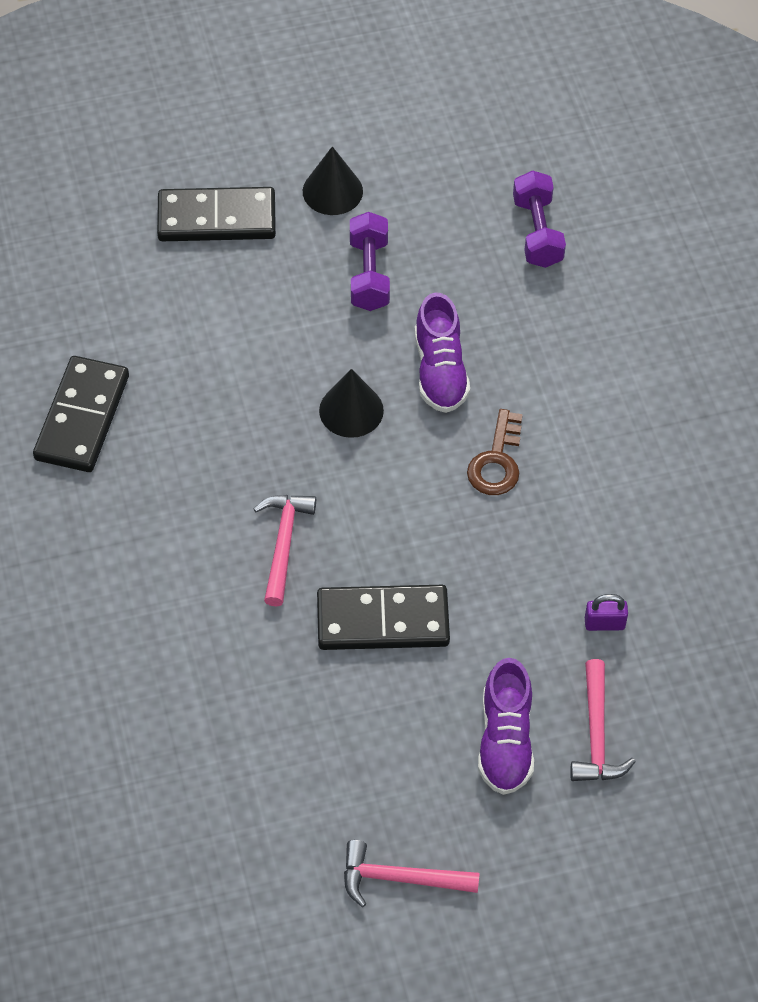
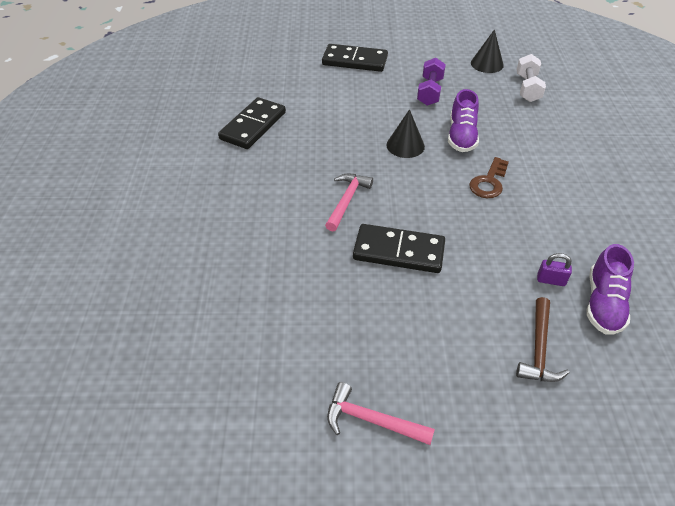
camera: 15 degrees right, 10 degrees down
(332, 191) = (418, 59): black cone -> black cone (487, 64)
(505, 741) = (469, 340): purple shoe -> purple shoe (603, 303)
(537, 232) = (527, 88): purple dumbbell -> white dumbbell
(596, 734) = (539, 349): pink hammer -> brown hammer

